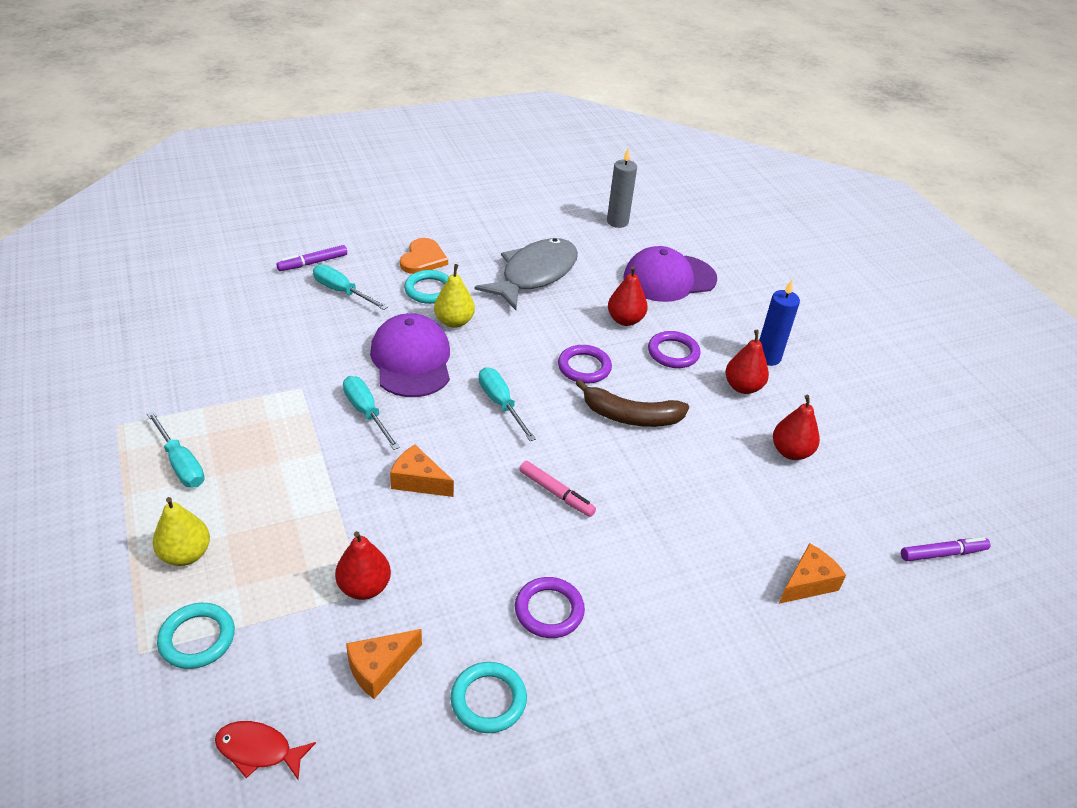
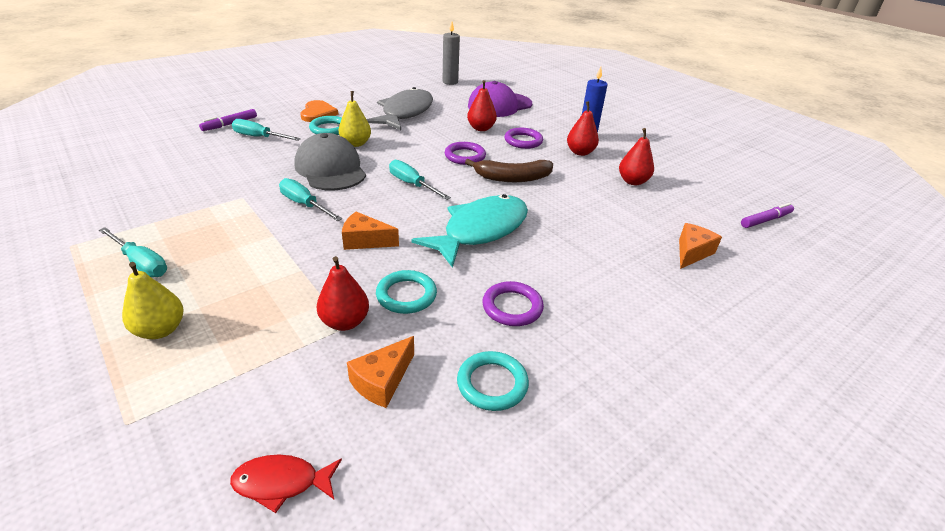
camera: 15 degrees left, 5 degrees down
(197, 638) = (188, 397): turquoise ring -> turquoise ring (406, 295)
(411, 360) = (330, 169): purple cap -> grey cap
(556, 493) = (480, 230): pink marker -> turquoise fish

